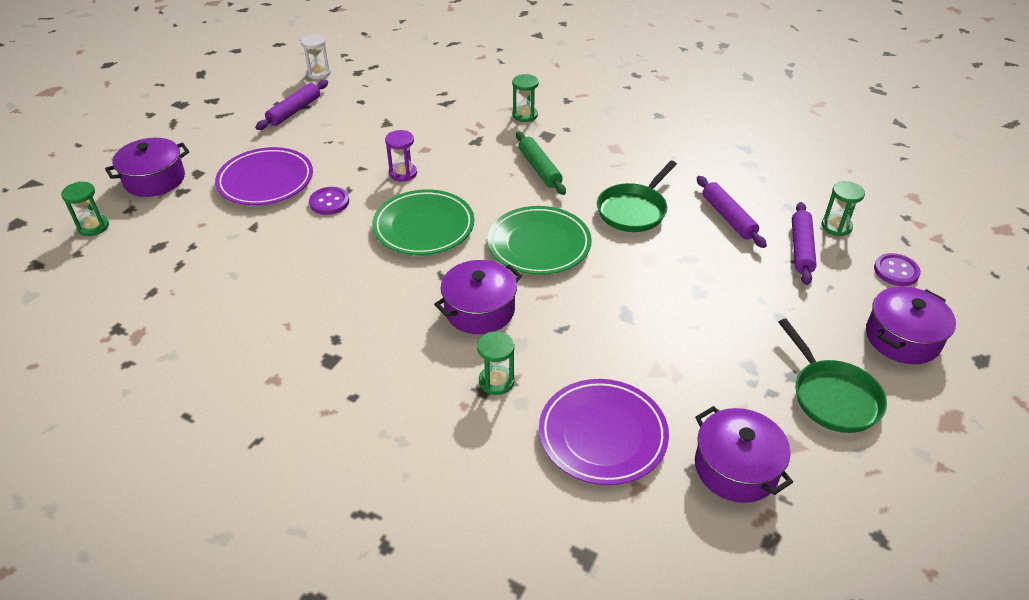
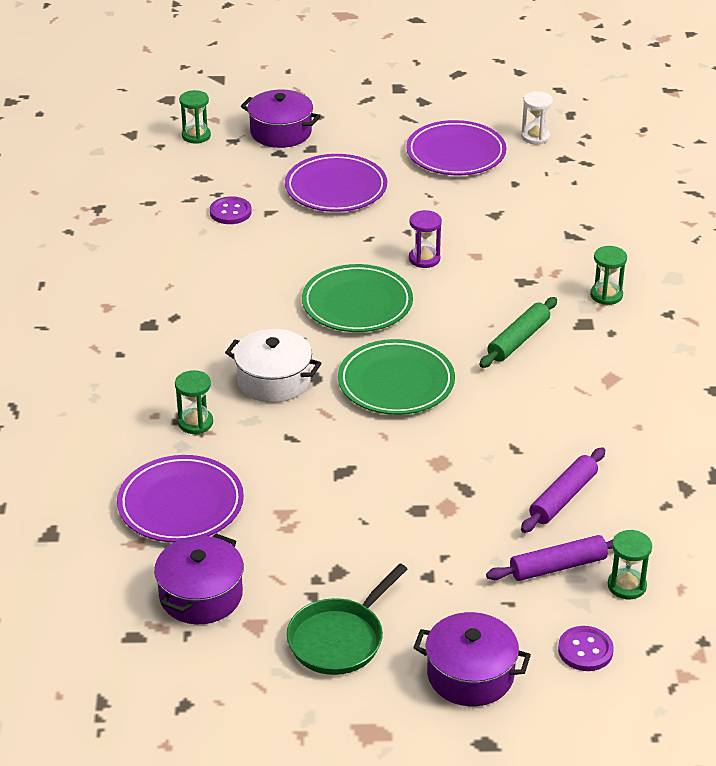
camera: 60 degrees right, 5 degrees down
(294, 111) = (456, 153): purple rolling pin -> purple plate
(329, 202) = (340, 236): purple button -> purple button (230, 212)
(479, 310) = (273, 380): purple pot -> white pot
(634, 210) = (510, 426): green pan -> none

